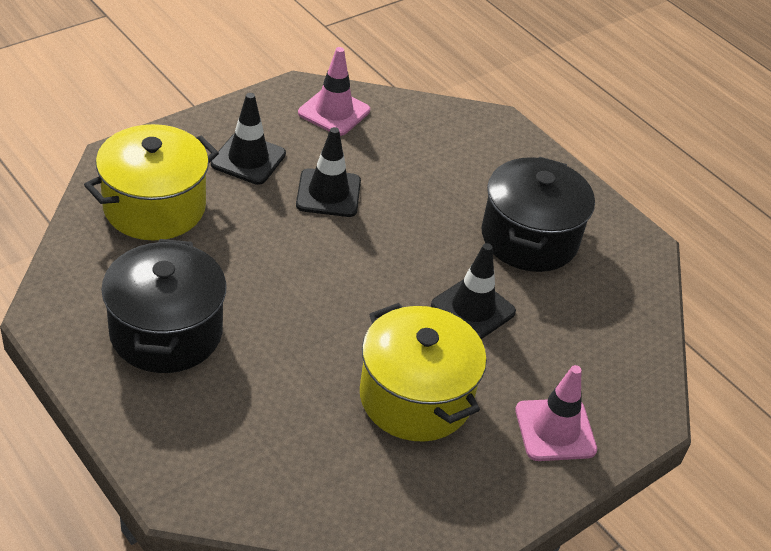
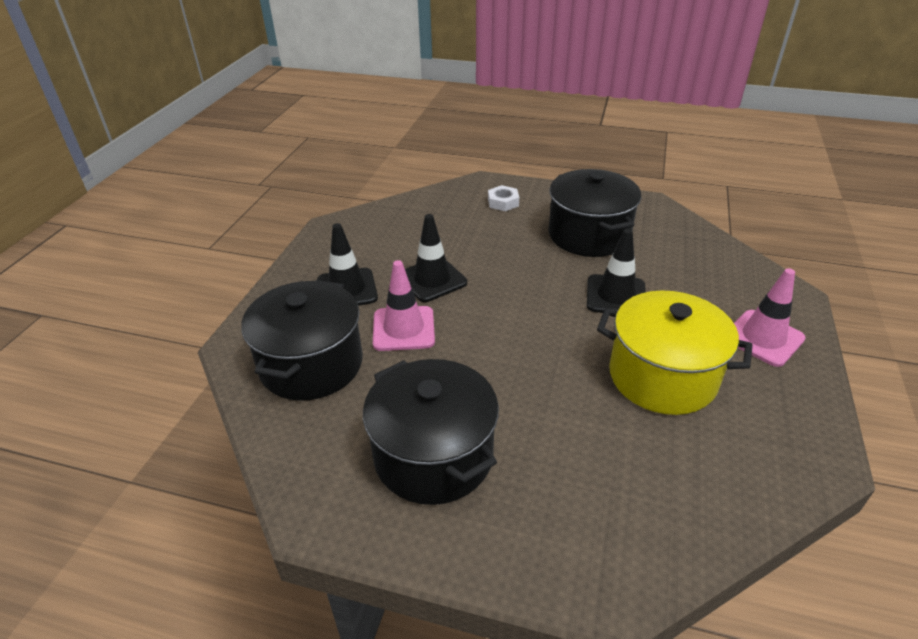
camera: 30 degrees left, 5 degrees down
(154, 207) = (311, 364): yellow pot -> black pot
(334, 112) = (372, 228): pink traffic cone -> pink traffic cone (403, 329)
(490, 155) = (503, 202): none -> white nut

